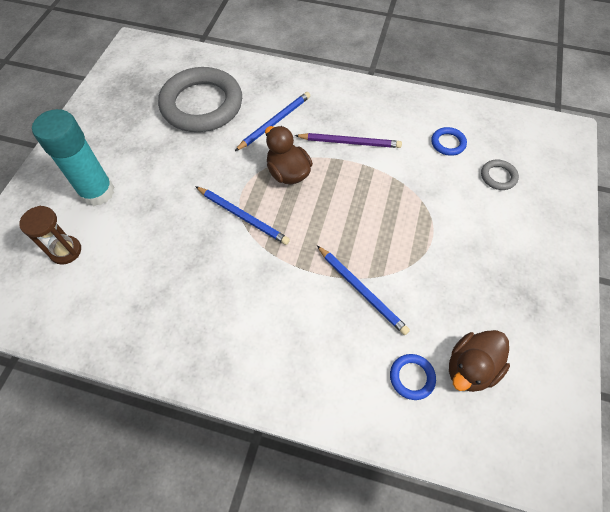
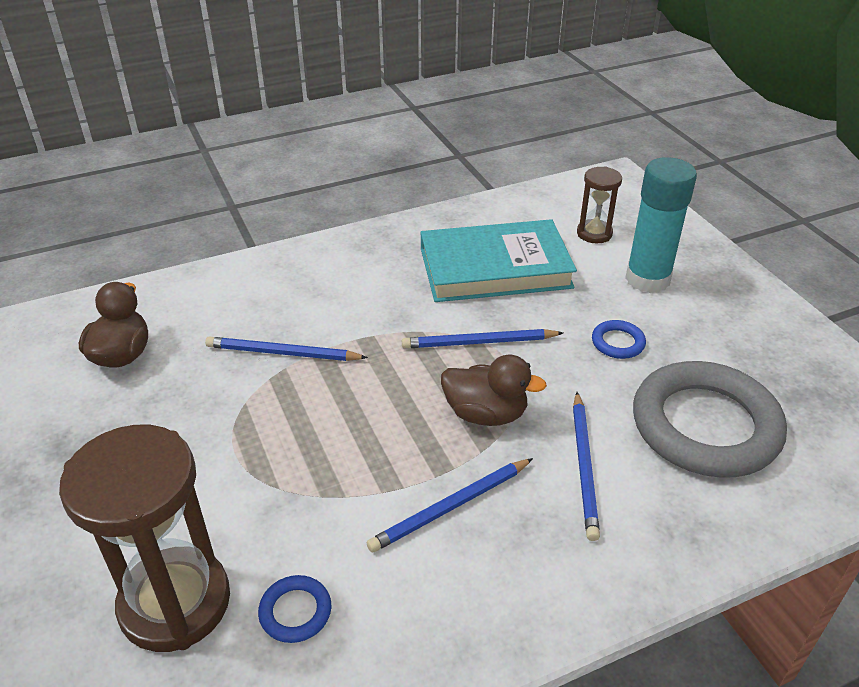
camera: 140 degrees right, 20 degrees down
(164, 268) = (495, 268): none -> turquoise book
(350, 142) = (450, 507): purple pencil -> blue pencil
(412, 377) = (181, 320): blue ring -> blue ring (618, 342)
(498, 176) = (175, 602): grey ring -> brown hourglass

